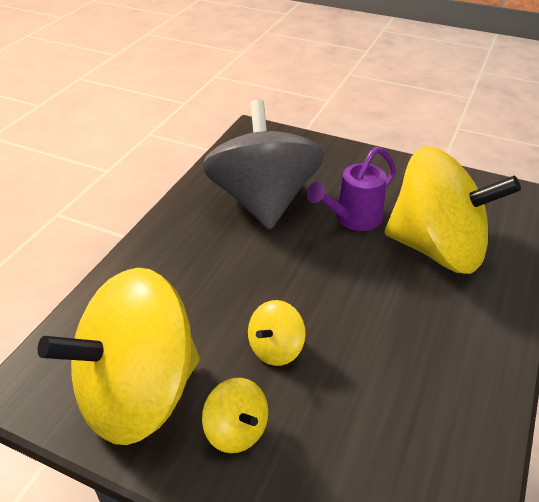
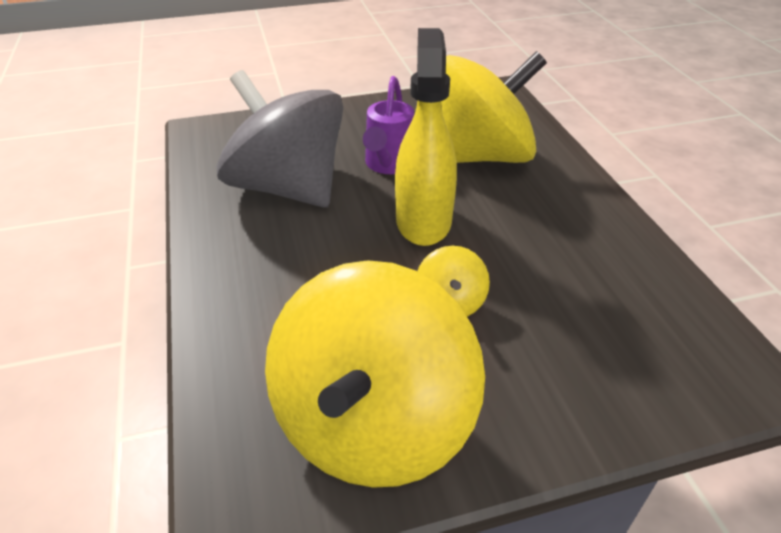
camera: 40 degrees left, 0 degrees up
(236, 430) = (499, 389): yellow spinning top -> none
(328, 277) = (423, 221): none -> yellow spray bottle

